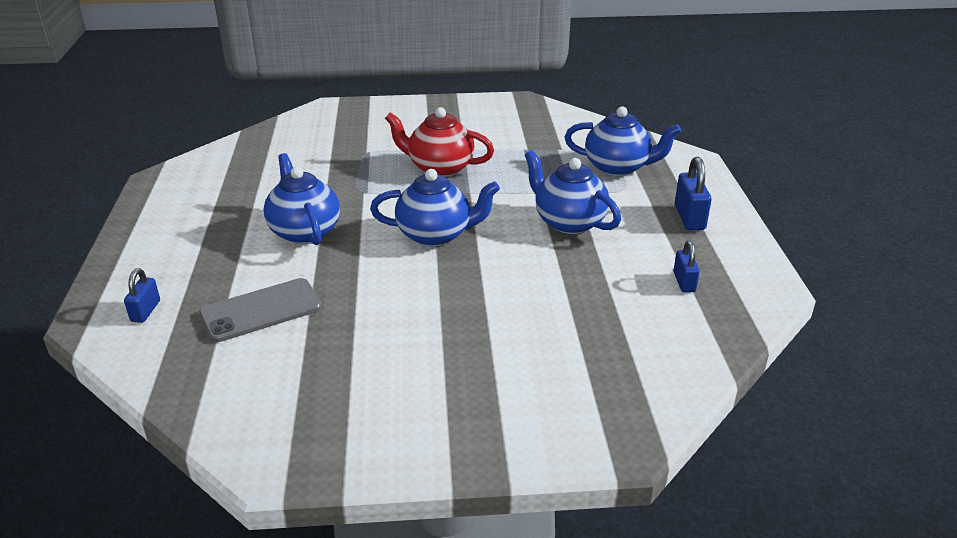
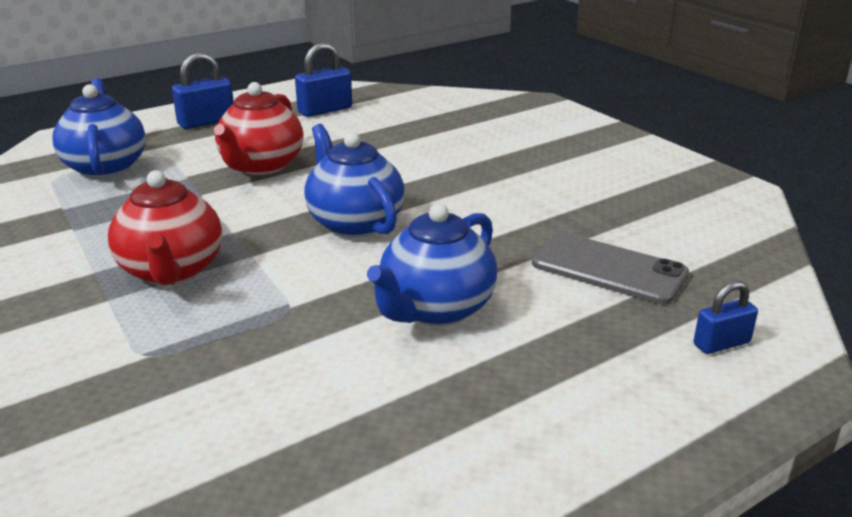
camera: 120 degrees left, 5 degrees down
(568, 222) = (261, 166): blue teapot -> red teapot
(684, 282) = (325, 110): blue padlock -> blue padlock, size x1.55

